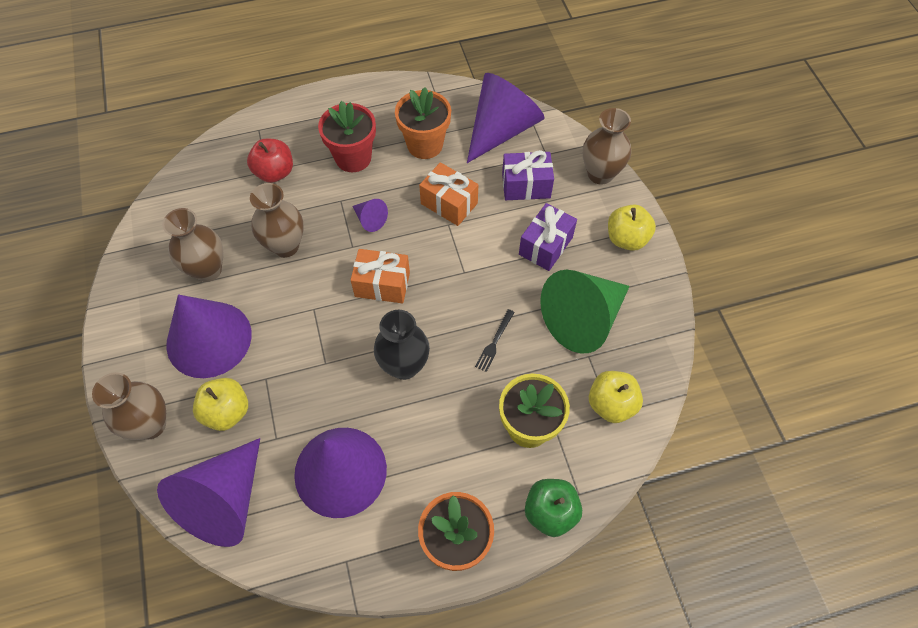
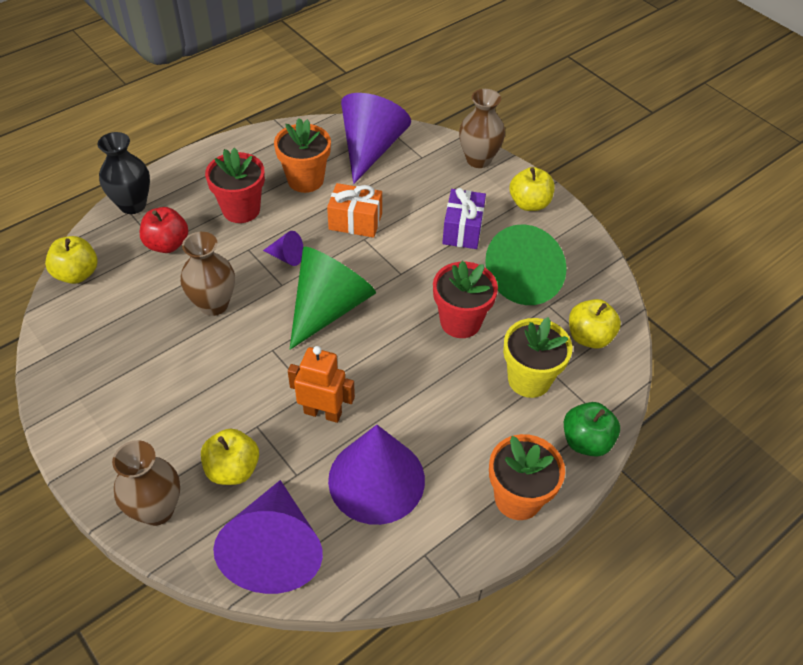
camera: 25 degrees left, 10 degrees down
(189, 177) = (77, 274): none -> yellow apple
(207, 270) = (143, 350): brown vase -> none
(209, 339) = (178, 411): purple cone -> none
(326, 387) = (323, 412): none -> orange robot
(382, 284) = (329, 307): orange gift -> green cone
(404, 366) = (388, 369): black vase -> black vase (133, 205)
(494, 342) = (460, 322): black fork -> red flower pot
(526, 186) = (418, 187): purple gift -> none

